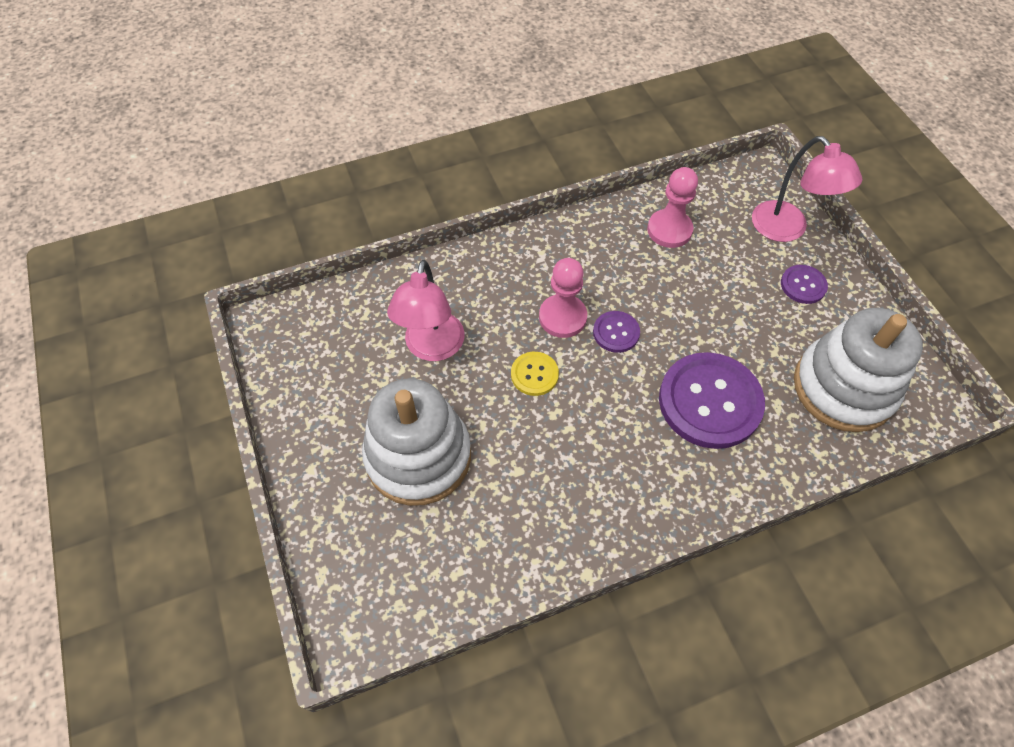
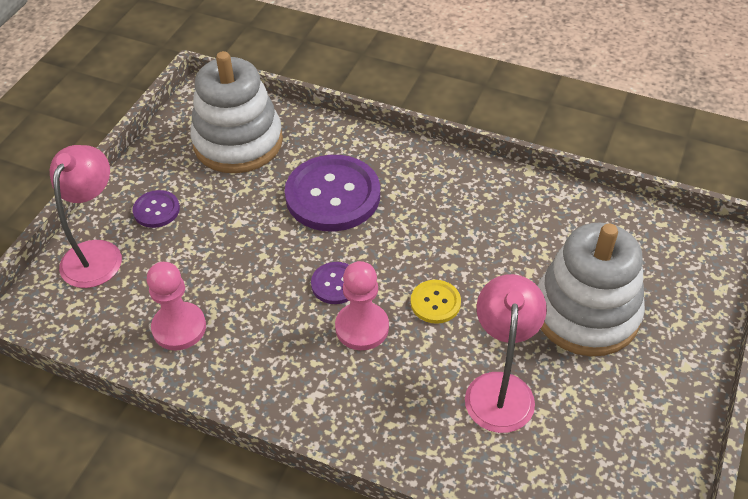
camera: 135 degrees left, 10 degrees down
(432, 348) = (500, 388): pink lamp -> pink lamp turned 45 degrees counterclockwise

